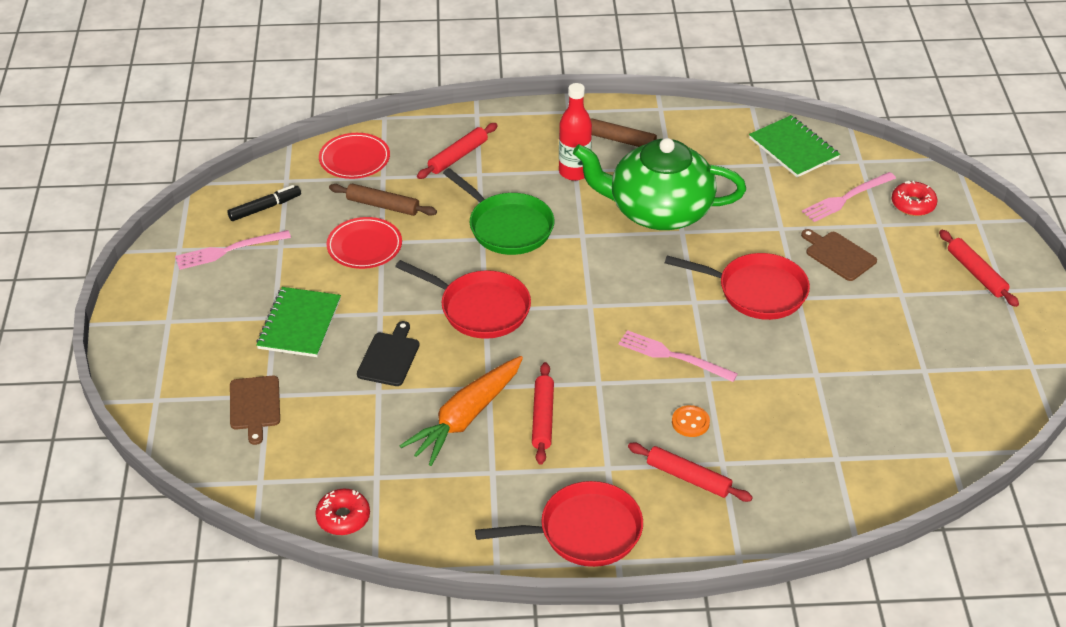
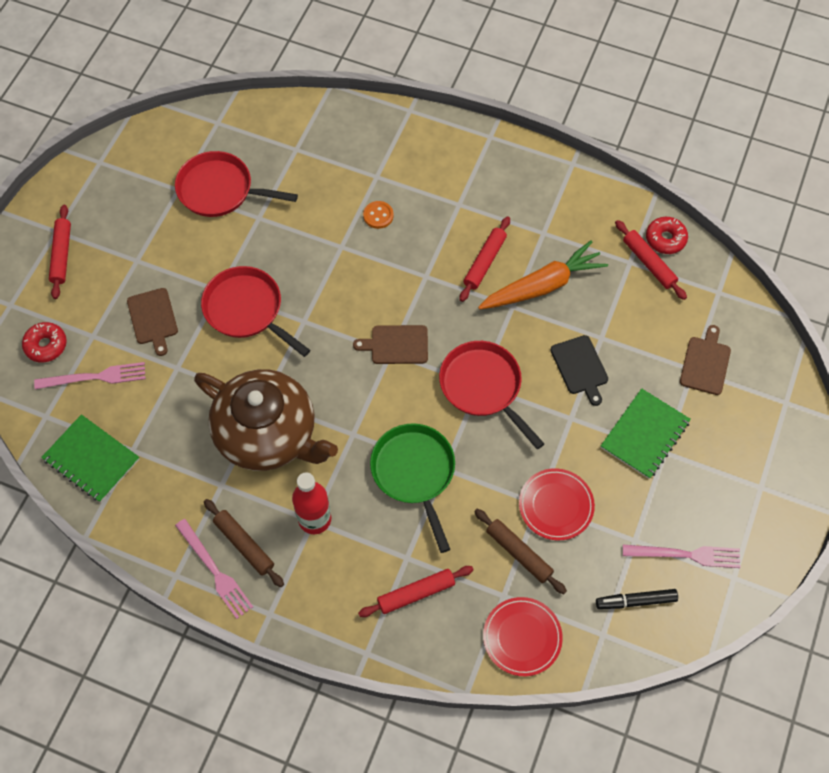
camera: 155 degrees left, 20 degrees up
(389, 357) = (580, 367): black cutting board -> black cutting board turned 60 degrees counterclockwise
(584, 531) = (501, 165): red pan -> red pan (220, 190)
(588, 313) = (396, 345): none -> brown cutting board
(658, 210) = (268, 434): green teapot -> brown teapot
(673, 356) = (354, 276): pink fork -> pink fork (215, 571)
(688, 478) = (407, 175): red rolling pin -> red rolling pin (649, 263)
(793, 148) = (91, 459): green notebook -> green notebook turned 45 degrees counterclockwise

